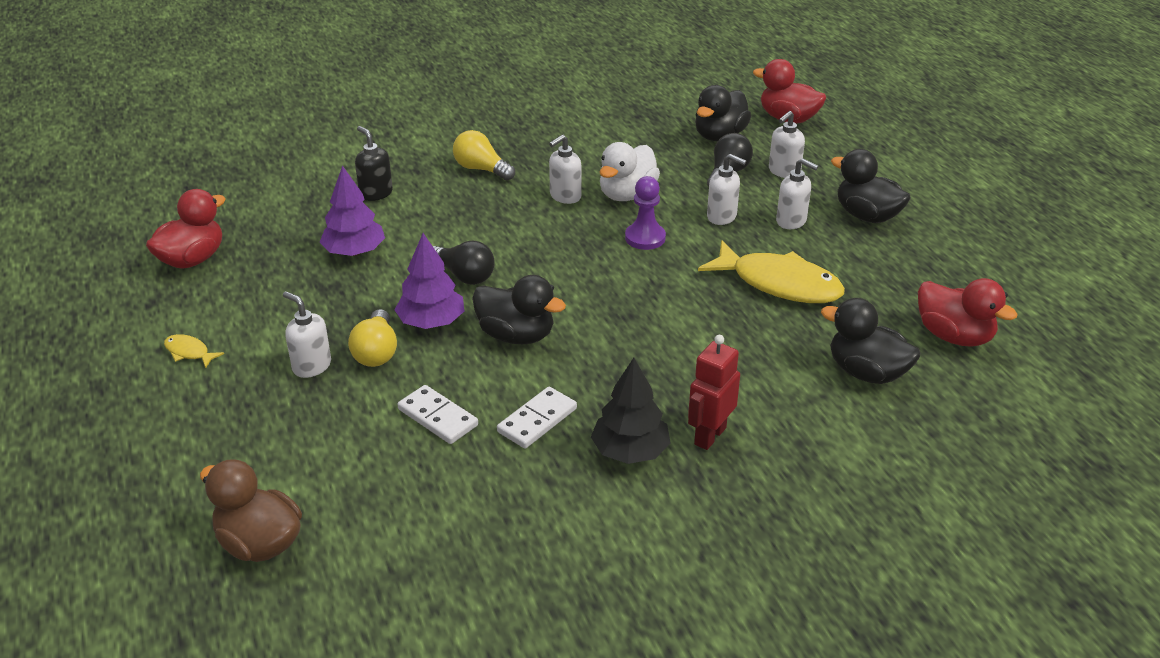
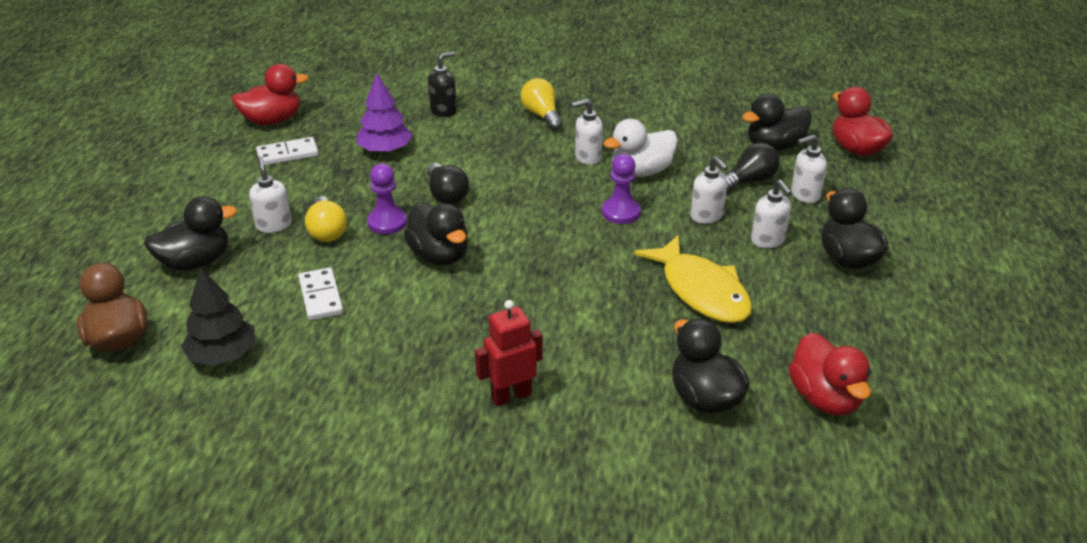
camera: 30 degrees right, 0 degrees up
(189, 352) = (207, 186): yellow fish -> none
(263, 434) = (195, 262): none -> black duck
(376, 193) = (443, 110): black soap dispenser -> black soap dispenser turned 60 degrees clockwise
(376, 352) = (327, 231): yellow light bulb -> yellow light bulb turned 45 degrees counterclockwise
(431, 322) = (387, 222): purple tree -> purple pawn
(537, 420) = (389, 328): white domino -> white domino (287, 154)
(630, 451) = (435, 381): black tree -> black tree (223, 355)

